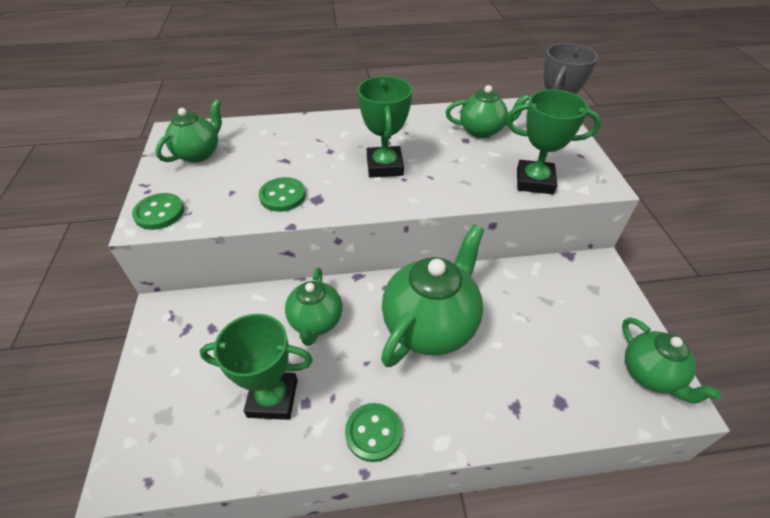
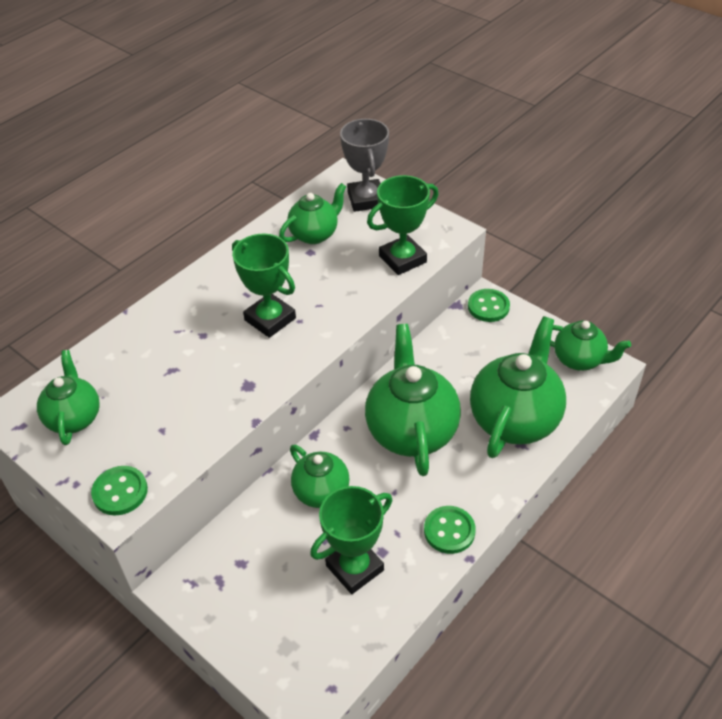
camera: 40 degrees left, 0 degrees up
(282, 196) = (214, 402): green button -> green button (488, 307)
(531, 382) = (515, 419): none -> green teapot

